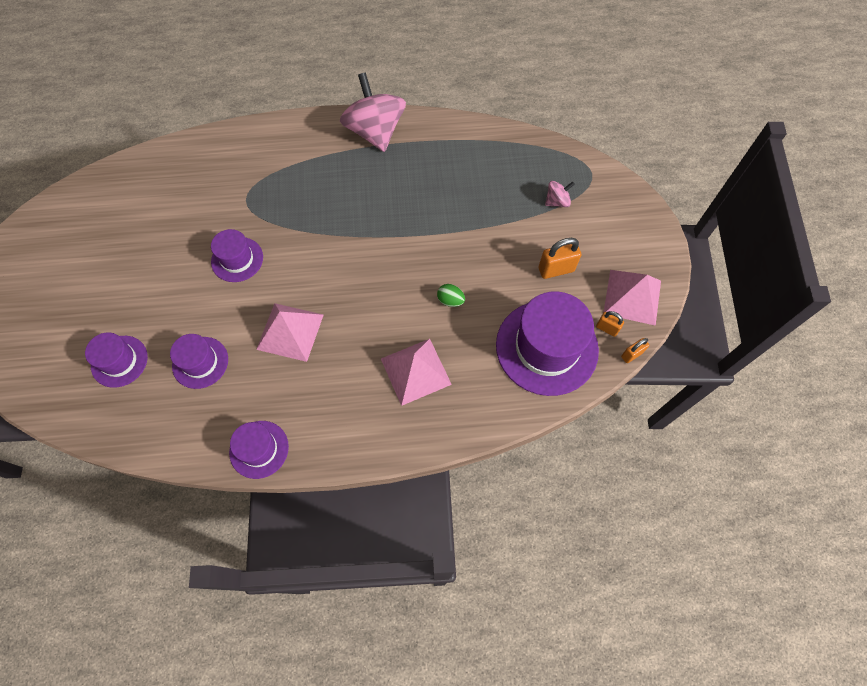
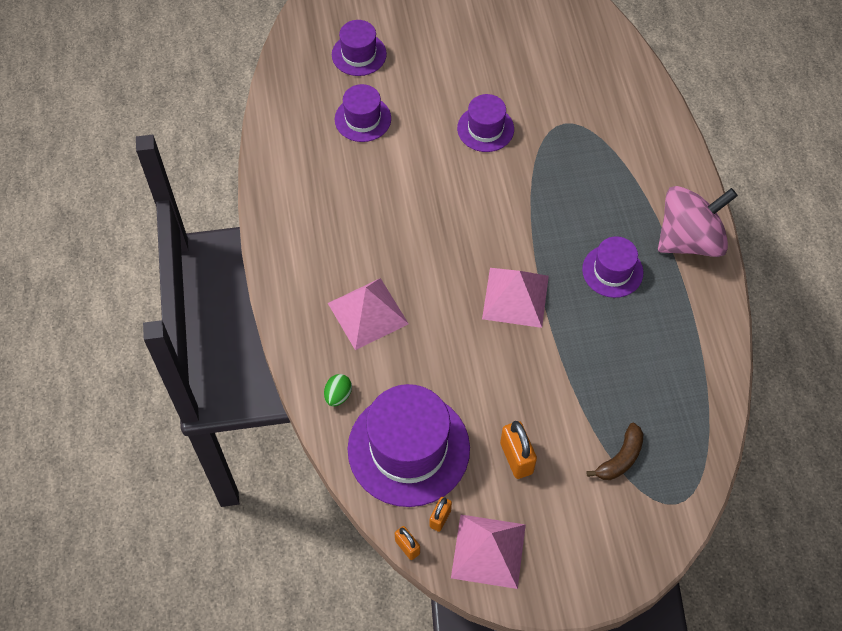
camera: 85 degrees right, 5 degrees down
(259, 449) = (275, 183): purple hat -> purple hat (612, 271)
(290, 332) = (404, 190): pink pyramid -> pink pyramid (515, 297)
(450, 300) = (459, 341): green egg -> green egg (338, 395)
(557, 201) = (620, 458): pink spinning top -> brown banana

